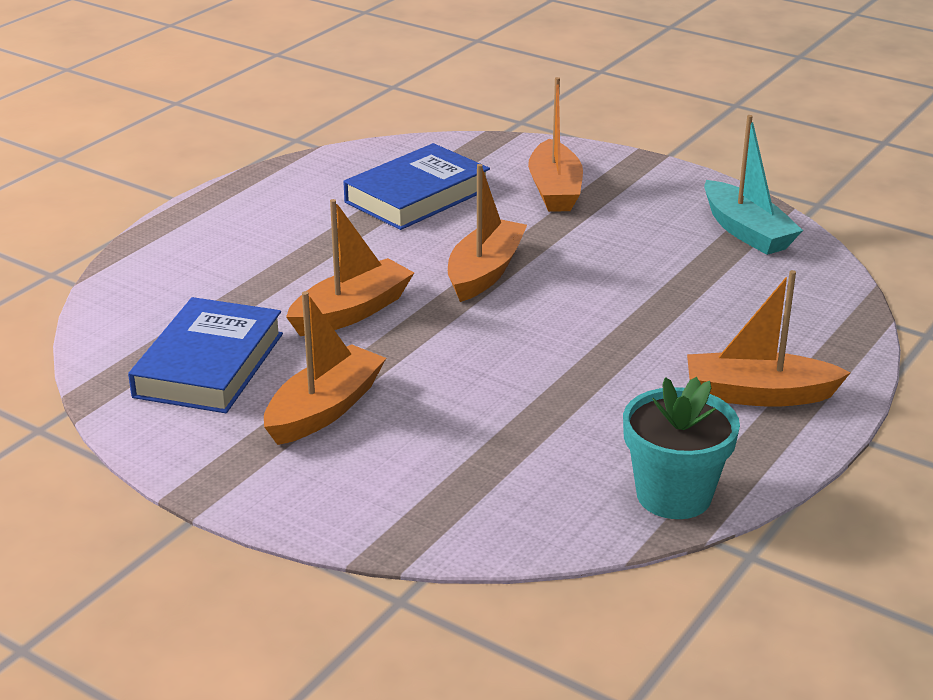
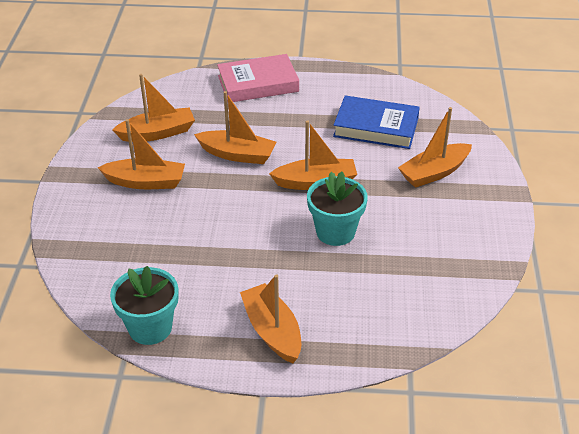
camera: 60 degrees right, 10 degrees up
(198, 246) = (258, 84): none -> pink book
(209, 365) = (157, 133): blue book -> orange boat
(603, 290) = (335, 232): none -> turquoise flower pot
(746, 231) = (462, 267): turquoise boat -> none

